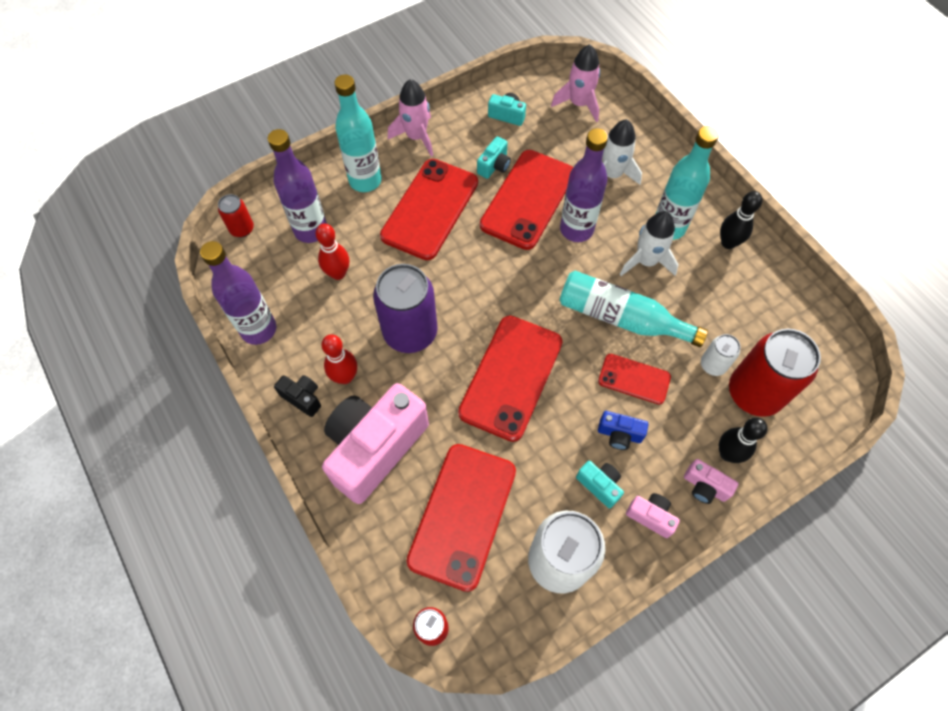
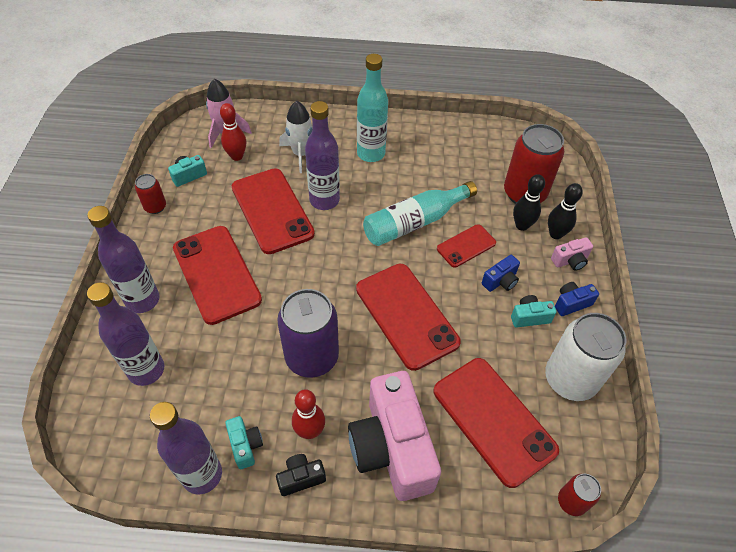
camera: 55 degrees left, 10 degrees down
(242, 229) = (85, 426): red can -> red can (155, 207)
(338, 273) = (209, 375): red bowling pin -> red bowling pin (237, 156)
(365, 180) = (142, 300): turquoise bottle -> purple bottle
(416, 137) = (142, 241): pink rocket -> none
(494, 166) = (223, 211): turquoise camera -> turquoise camera (245, 445)
(646, 261) = (385, 181): white rocket -> none
(650, 516) = (571, 303): pink camera -> blue camera
(713, 365) = (489, 200): white can -> none
(728, 243) = (410, 134): black bowling pin -> black bowling pin (522, 225)

